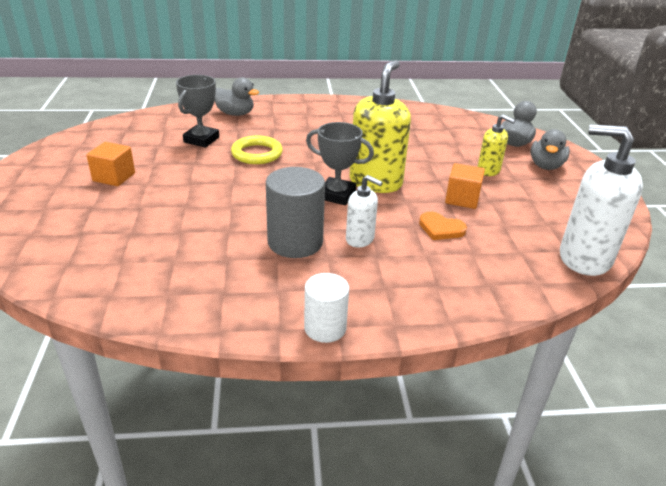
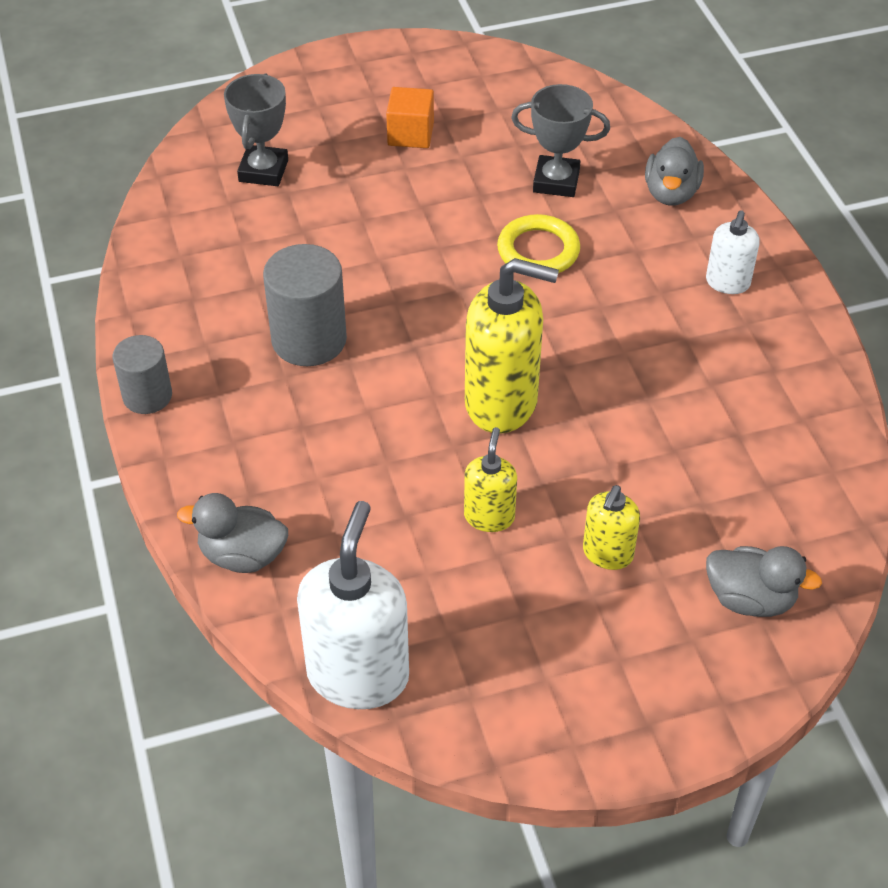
camera: 80 degrees right, 15 degrees up
(325, 328) = (147, 396): white cylinder -> grey cylinder
(337, 195) = (445, 362): grey trophy -> grey trophy (263, 171)
(360, 239) = (334, 404): white soap dispenser -> white soap dispenser (727, 283)
(441, 228) = (390, 492): orange heart -> none
(462, 199) = (489, 516): orange cube -> yellow soap dispenser
(545, 166) = (667, 646): grey duck -> grey duck (242, 555)

